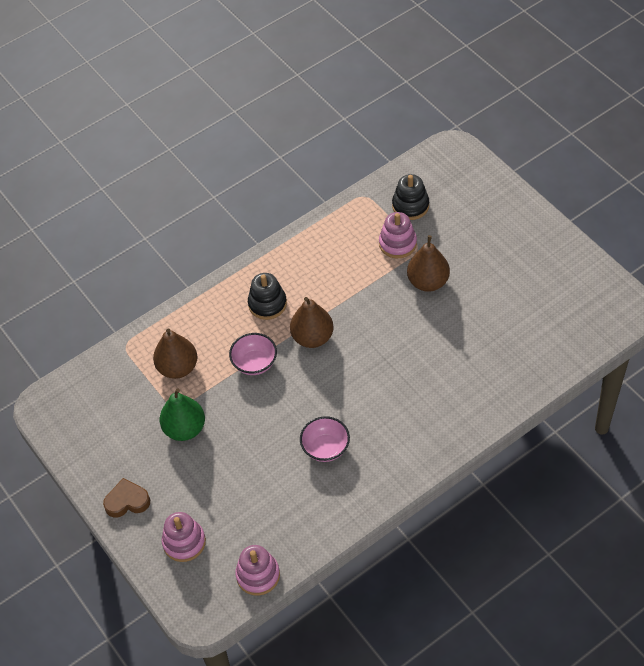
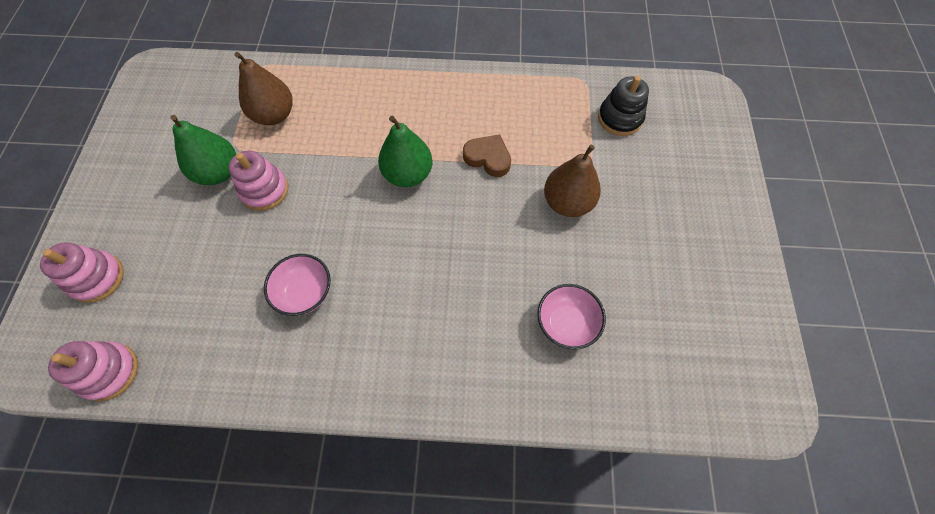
camera: 35 degrees right, 10 degrees up
(127, 501) = (105, 199): brown heart -> brown heart (488, 158)
(255, 363) = (336, 159): pink bowl -> pink bowl (566, 323)
(267, 304) = (402, 115): black stacking toy -> none
(312, 337) = (408, 174): brown pear -> green pear
(397, 243) = (573, 144): pink stacking toy -> pink stacking toy (264, 190)

